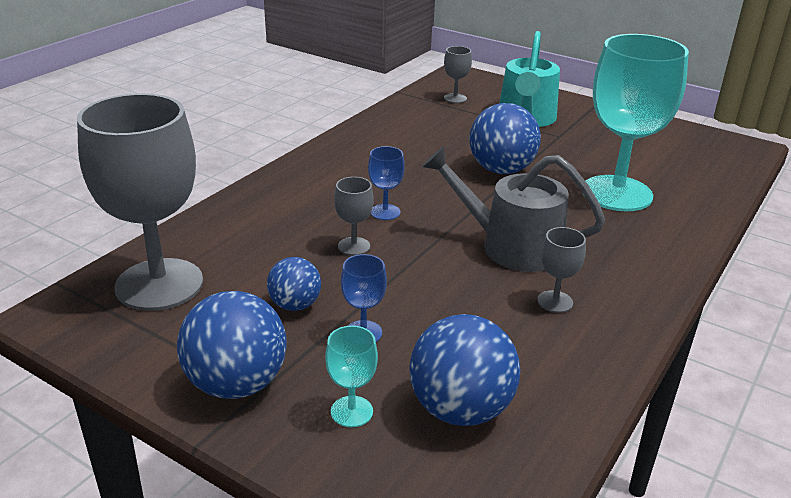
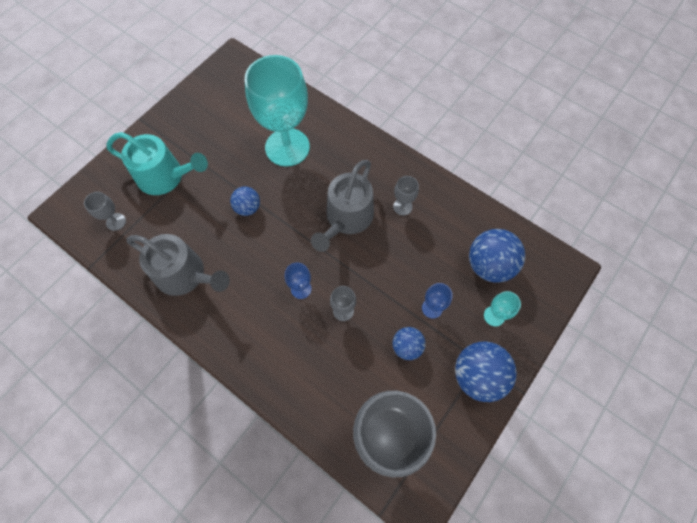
camera: 85 degrees left, 35 degrees up
(395, 138) = (185, 275): none -> grey watering can
(501, 170) = (248, 208): blue ball -> blue ball, size x0.58

